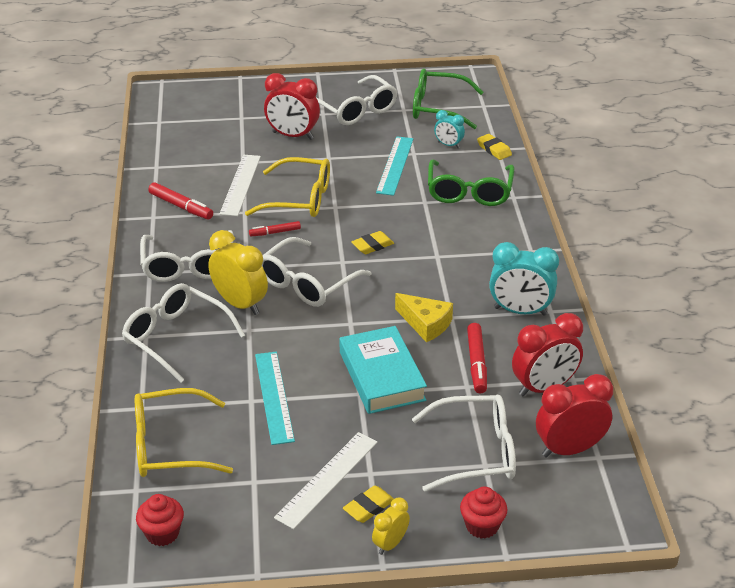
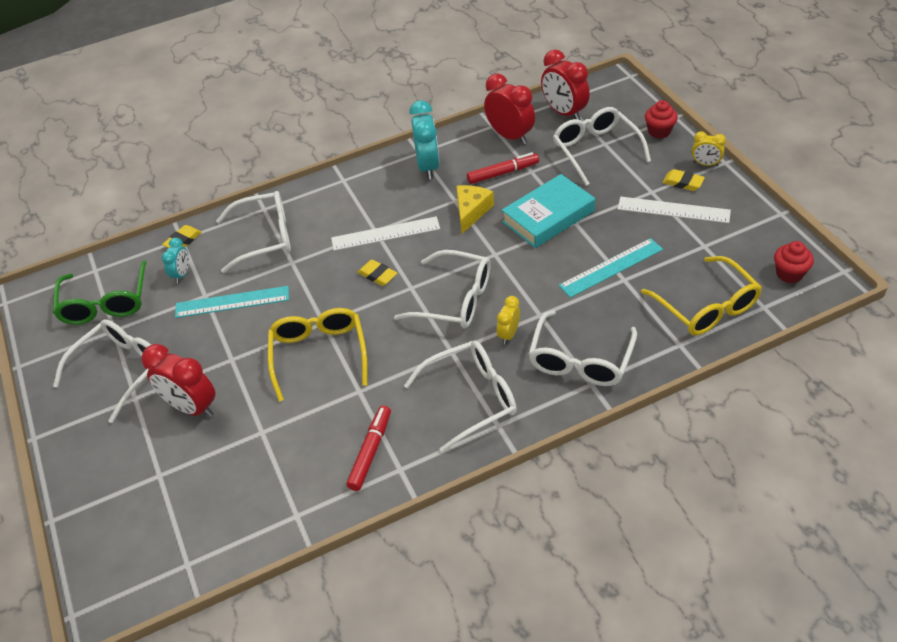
camera: 105 degrees left, 10 degrees up
(240, 185) = (309, 415): white ruler -> white ruler (385, 233)
(240, 304) = (508, 334): yellow clock -> yellow clock, size x0.55
(275, 232) = (386, 352): red marker -> none
(292, 136) = (192, 407): red clock -> red clock turned 120 degrees clockwise
(469, 192) = (265, 237): green glasses -> white glasses

